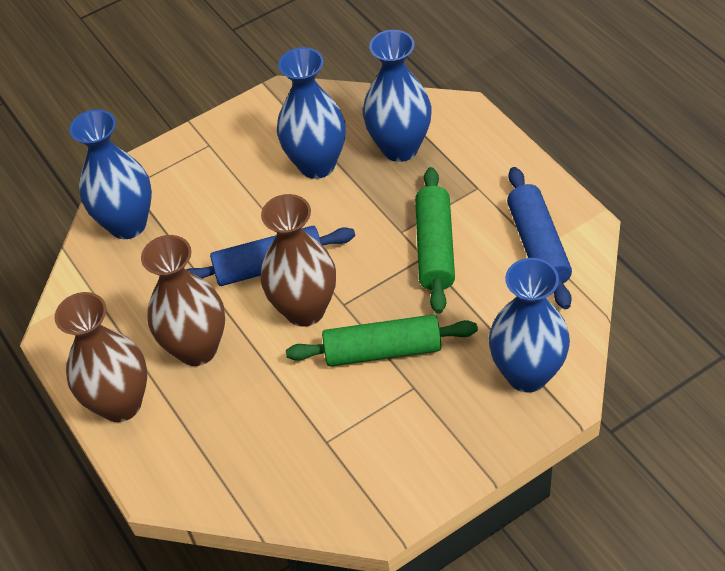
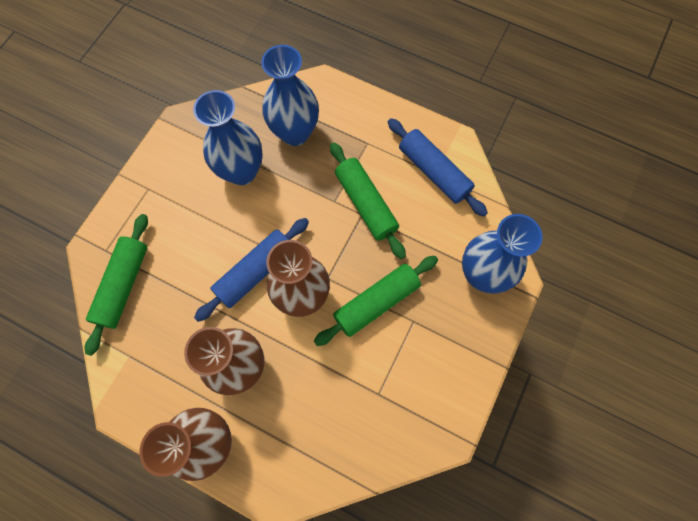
camera: 35 degrees left, 20 degrees up
(127, 224) = (123, 285): blue vase -> green rolling pin

